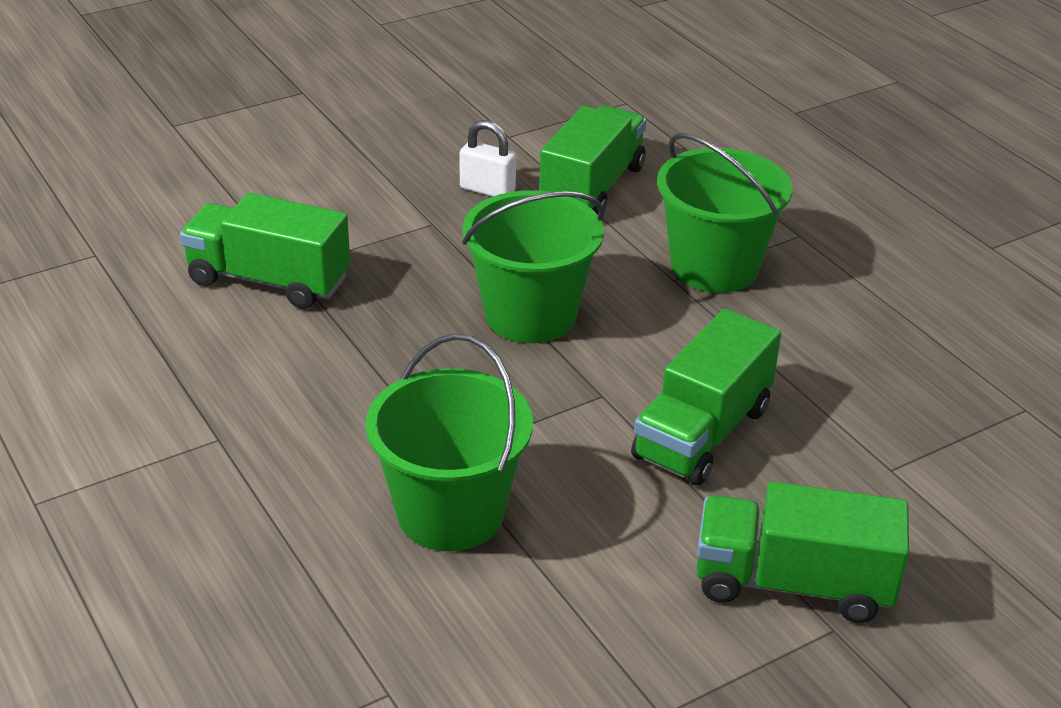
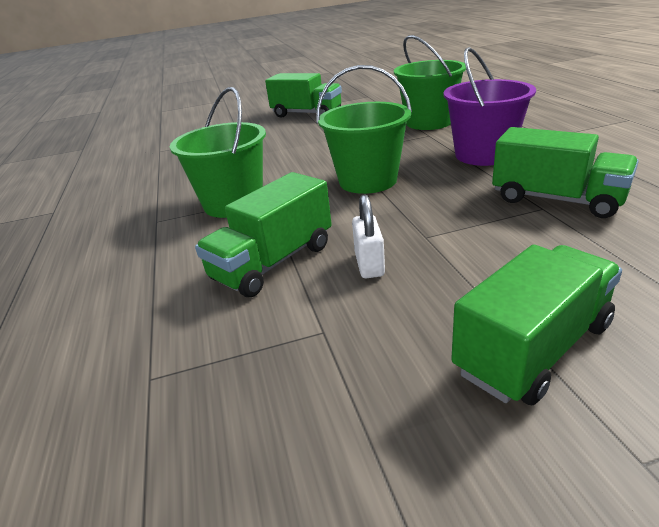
camera: 160 degrees left, 5 degrees down
(346, 381) = (483, 155): none -> purple bucket
(487, 190) = (369, 264): white padlock -> white padlock turned 45 degrees clockwise
(702, 433) = (306, 142): green truck -> green truck (533, 348)

